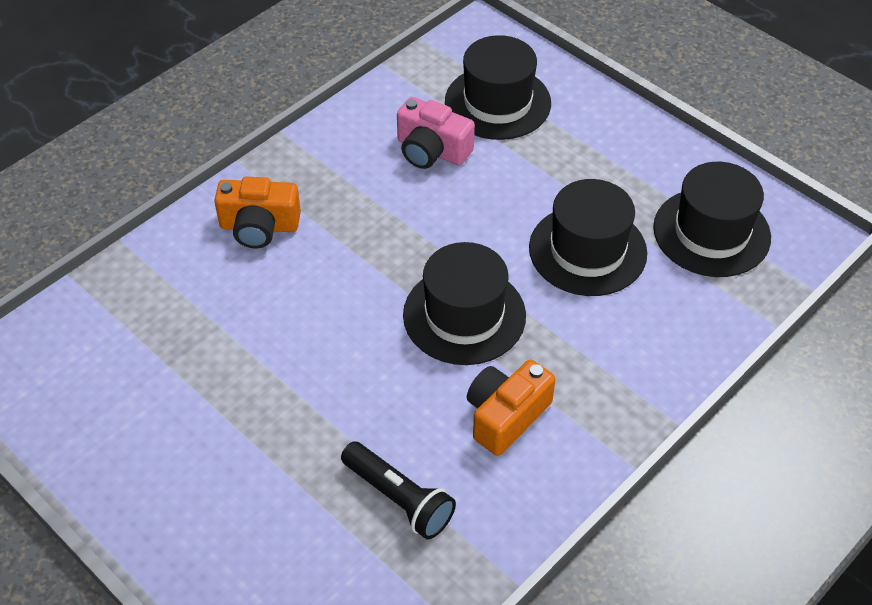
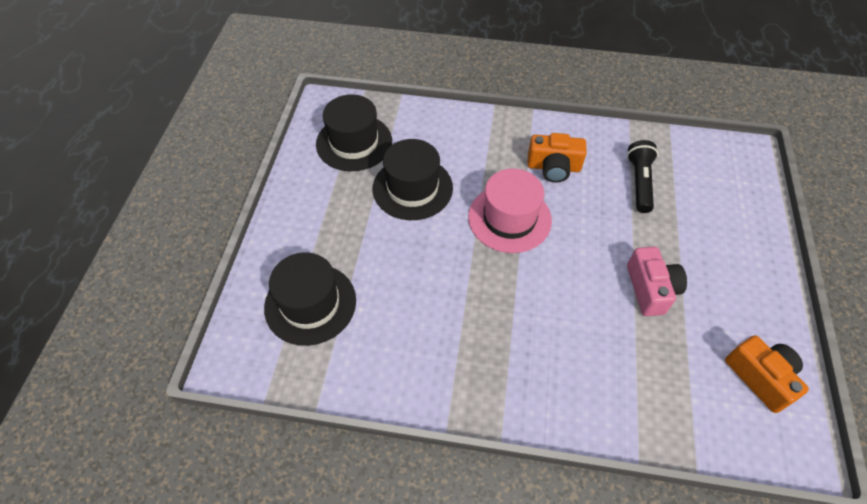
camera: 125 degrees left, 5 degrees up
(259, 226) = (544, 376): orange camera -> orange camera (760, 377)
(431, 150) = (389, 315): pink camera -> pink camera (651, 289)
(464, 315) = (509, 218): black hat -> pink hat

